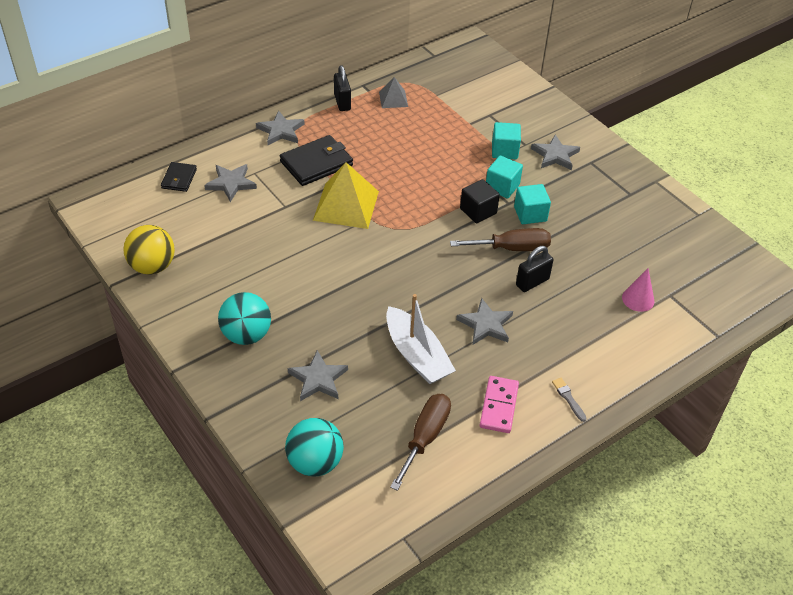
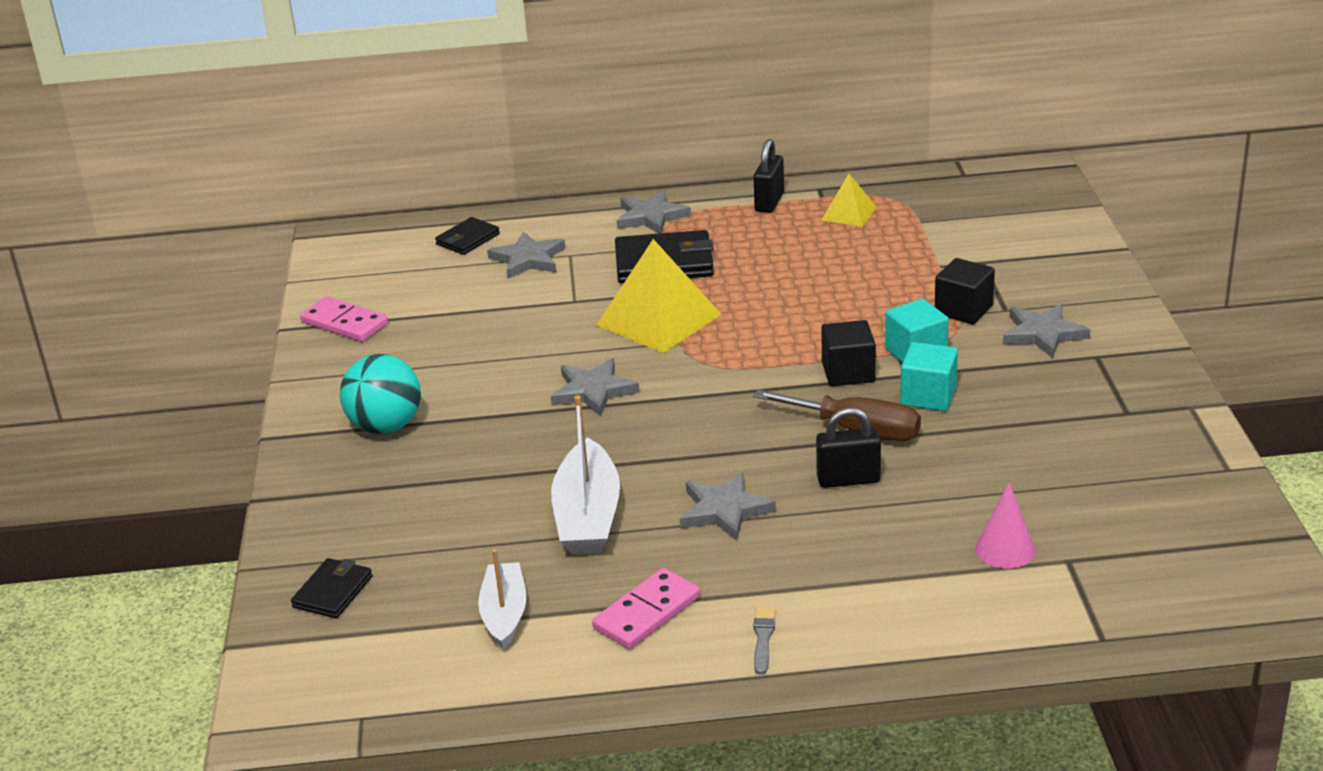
camera: 35 degrees right, 15 degrees down
(152, 266) = (345, 323): yellow ball -> pink domino
(315, 462) = (333, 592): turquoise ball -> black wallet
(318, 379) = (428, 501): grey star -> grey star (593, 391)
(393, 99) = (849, 213): grey pyramid -> yellow pyramid
(425, 437) = (504, 614): brown screwdriver -> white boat
(504, 151) = (963, 310): turquoise cube -> black cube

